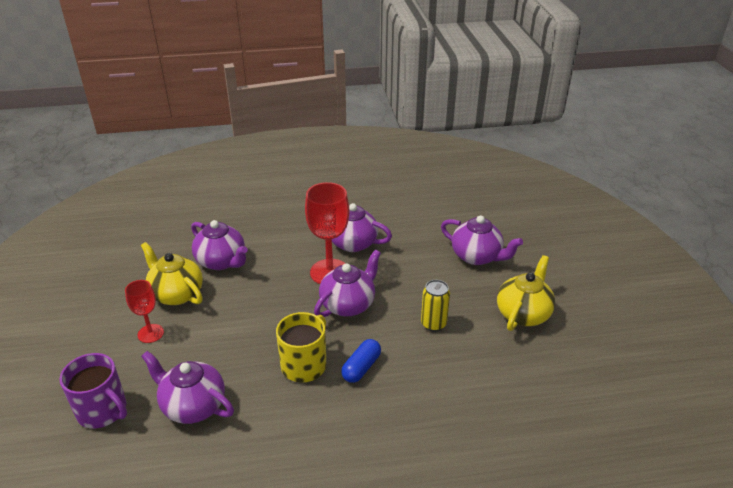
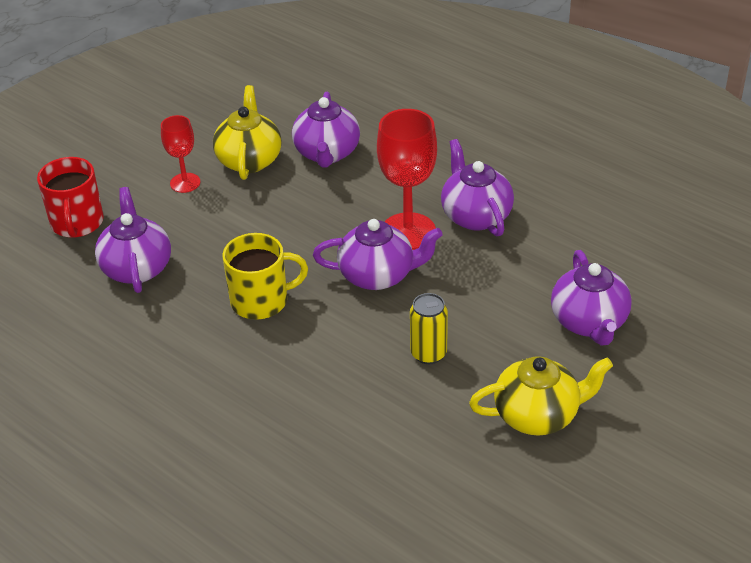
camera: 50 degrees right, 5 degrees up
(103, 410) = (77, 223): purple mug -> red mug
(361, 367) = (303, 340): blue capsule -> none

